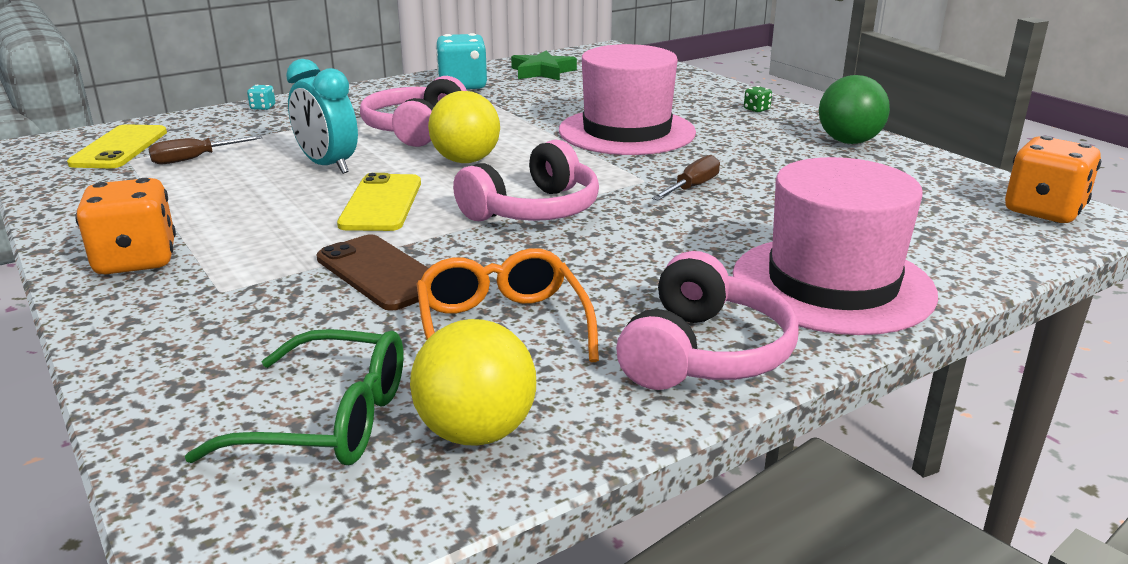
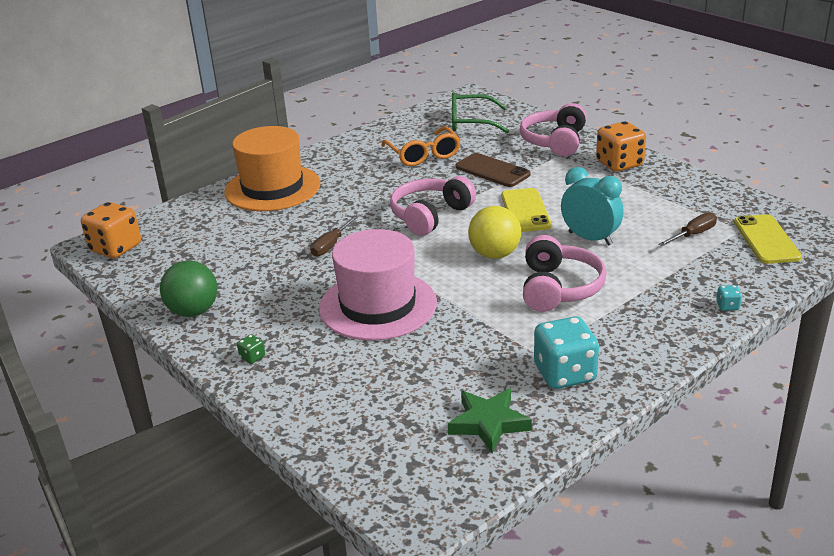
camera: 175 degrees right, 5 degrees up
(476, 432) = (419, 125): yellow ball -> none
(704, 353) = (339, 154): pink headphones -> pink headphones (555, 141)
(832, 284) = (272, 188): pink hat -> orange hat

